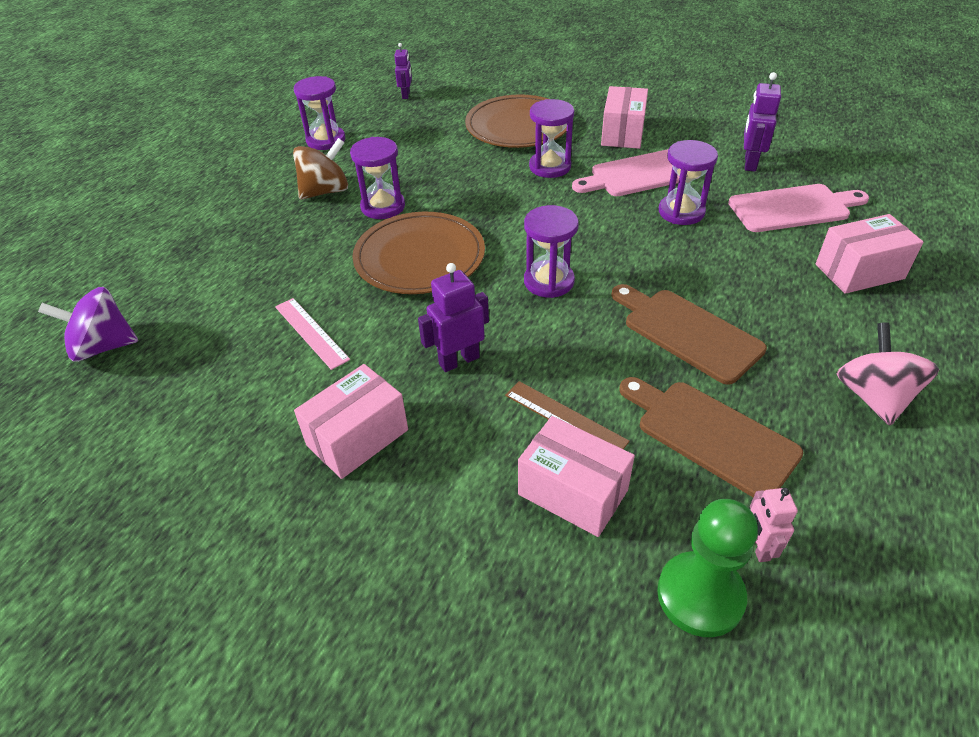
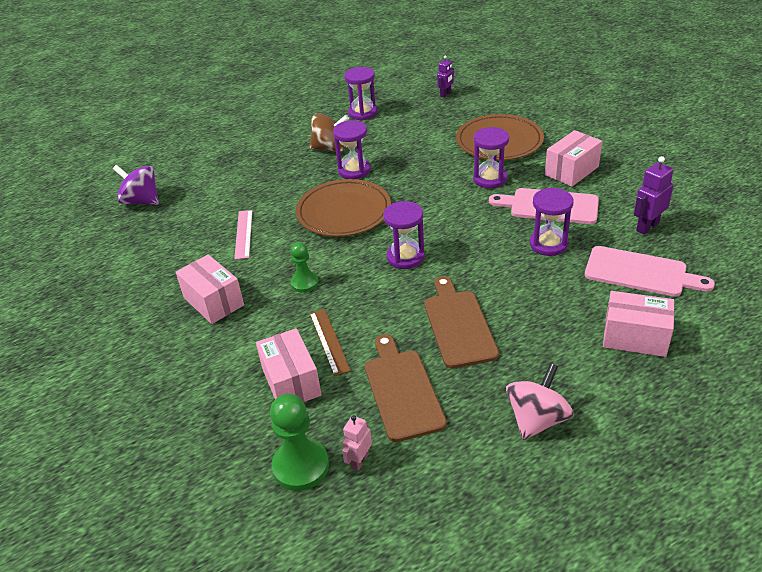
camera: 35 degrees right, 5 degrees down
(357, 437) = (214, 301): pink box -> pink box turned 60 degrees clockwise
(459, 360) = (304, 283): purple robot -> green pawn

